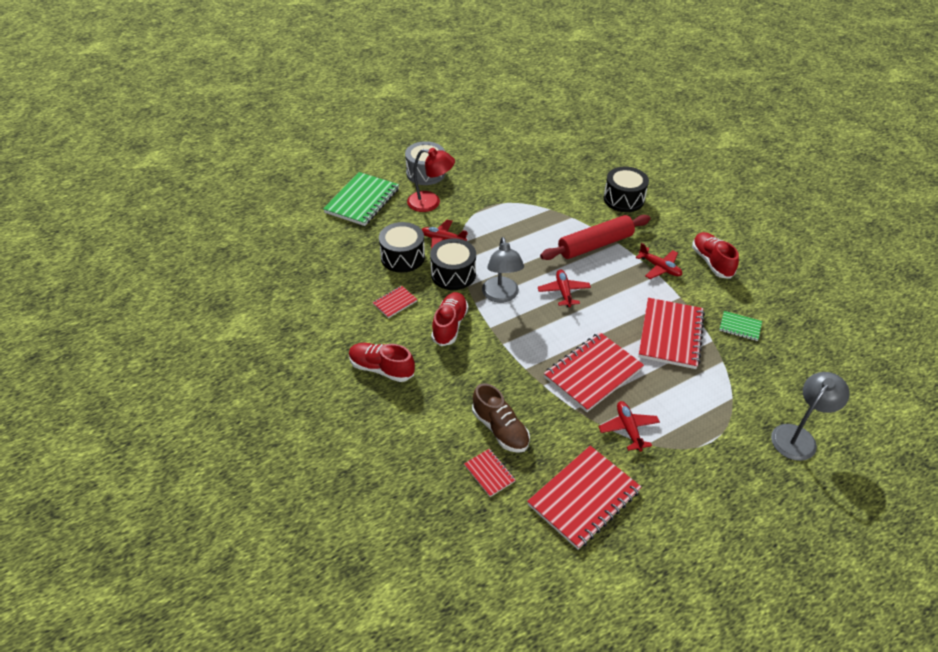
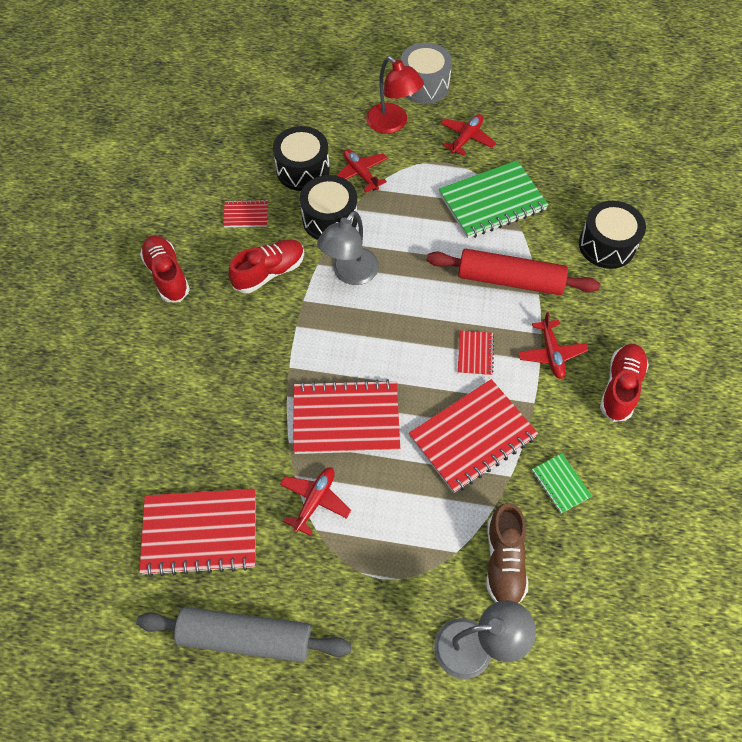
camera: 40 degrees right, 15 degrees up
(362, 201) = (329, 82): green notebook -> green notebook (492, 202)
(489, 473) = (149, 444): red notebook -> red notebook (475, 354)
(500, 429) = (202, 410): brown shoe -> brown shoe (504, 561)
(563, 292) = (416, 311): red plane -> red plane (466, 138)
(680, 532) = (246, 637): none -> grey rolling pin

